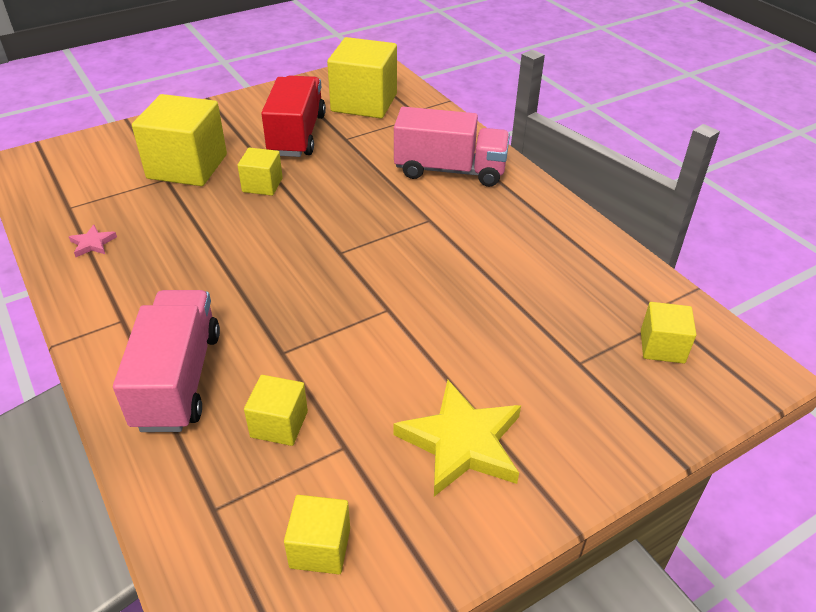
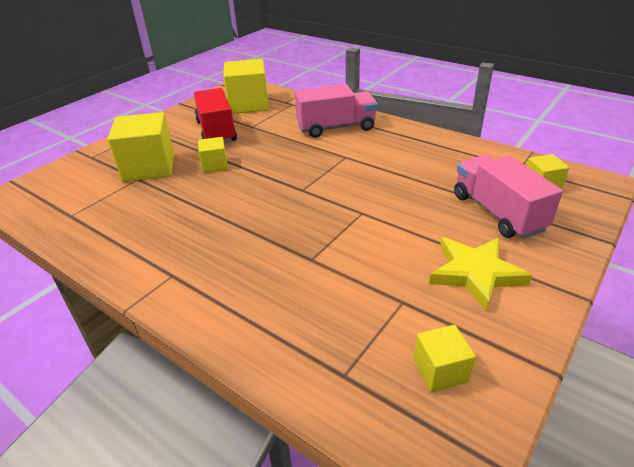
camera: 20 degrees left, 5 degrees down
(92, 243) = (109, 233): pink star -> none
(178, 379) = (248, 300): pink truck -> pink truck (497, 213)
(279, 424) = (346, 303): yellow cube -> none

